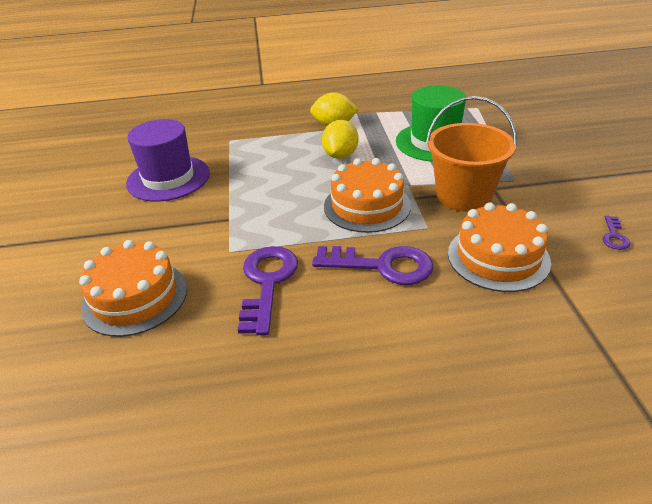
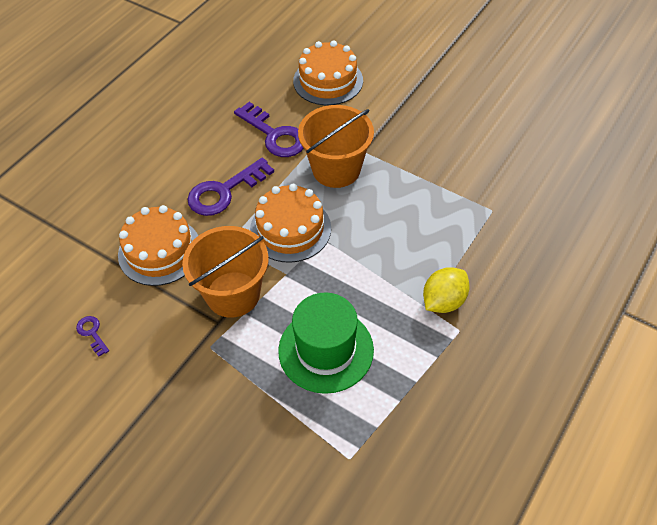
camera: 130 degrees right, 15 degrees up
(168, 178) = (459, 145): purple hat -> none
(269, 220) = (336, 169): none -> orange bucket
(340, 155) = (380, 265): yellow lemon -> none

